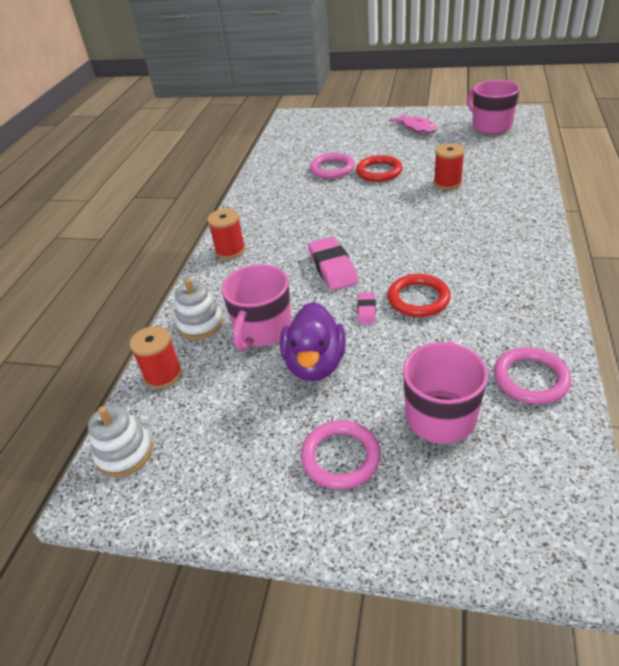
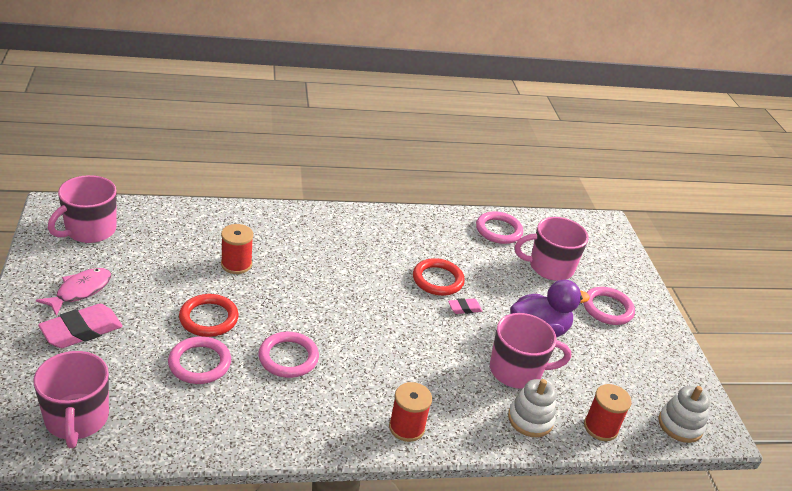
camera: 120 degrees left, 5 degrees down
(298, 135) = (77, 419): none -> pink mug
(326, 202) = (288, 357): none -> pink ring
(332, 268) = (413, 336): pink eraser -> pink eraser (81, 330)

